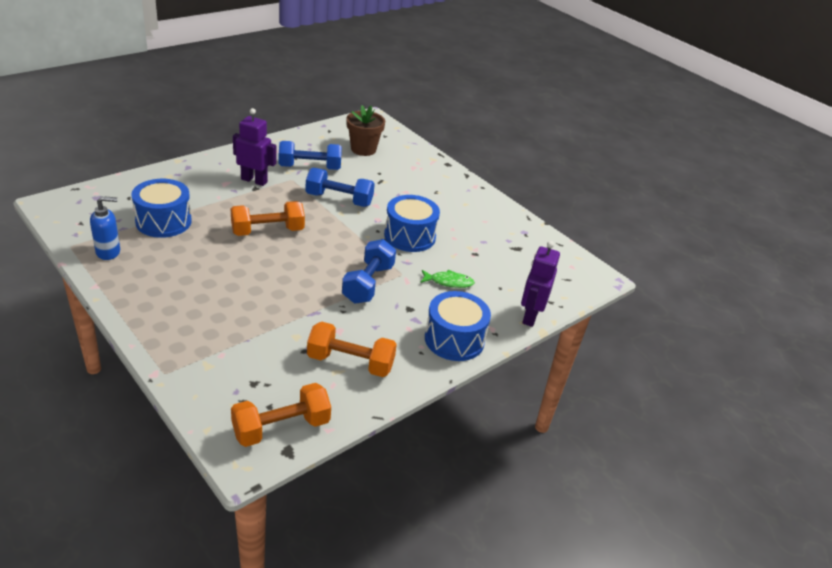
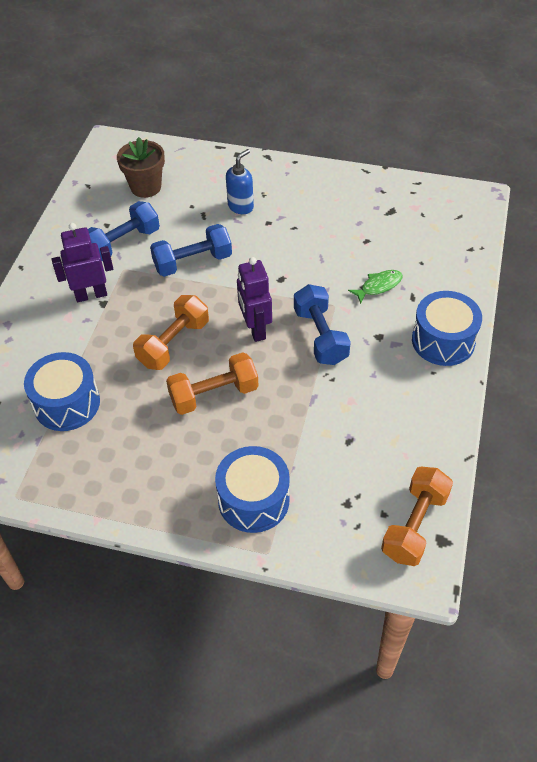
camera: 30 degrees left, 15 degrees up
(108, 252) = (60, 475): blue soap dispenser -> blue soap dispenser (241, 206)
(350, 362) = (395, 424): orange dumbbell -> orange dumbbell (214, 395)
(410, 236) = (296, 260): blue drum -> blue drum (253, 500)
(530, 316) = (471, 275): purple robot -> purple robot (255, 329)

